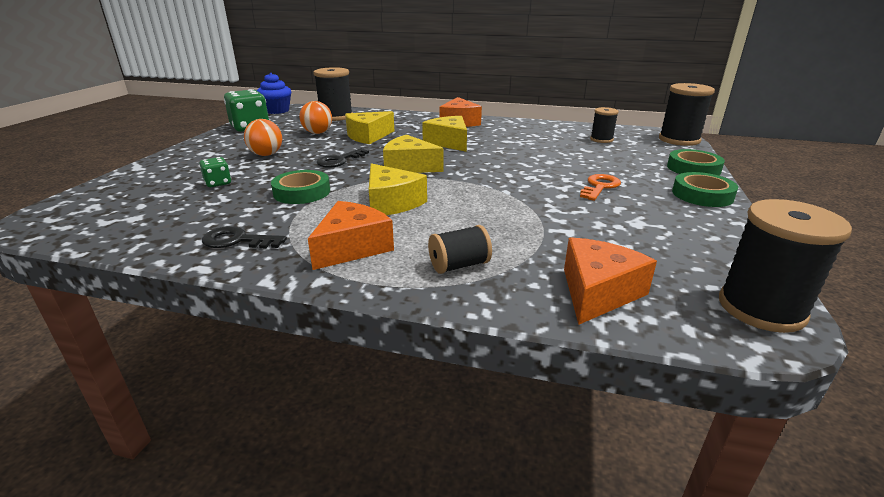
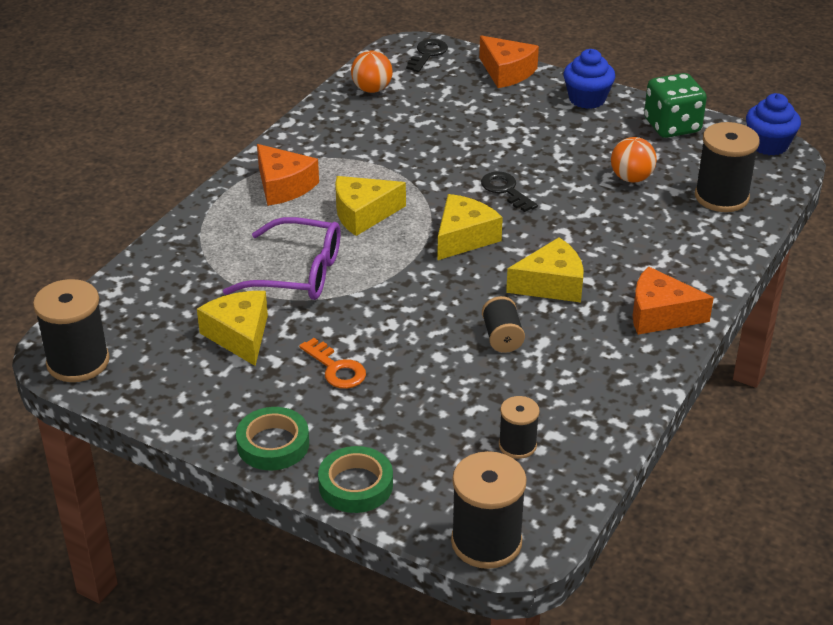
camera: 105 degrees right, 10 degrees up
(202, 148) = (587, 99): none -> blue cupcake
(218, 183) = (462, 117): green dice -> none
(237, 240) = (325, 134): black key -> black key (427, 54)
(266, 154) = (546, 141): orange ball -> orange ball (372, 89)
(302, 192) = (415, 164): green tape -> none
(368, 136) = (602, 218): yellow cheese -> yellow cheese (239, 335)
(459, 265) = (224, 233): black spool -> black spool (502, 337)
(499, 217) = (298, 273): none -> purple glasses
(598, 292) = (148, 290): orange cheese -> orange cheese (506, 72)

